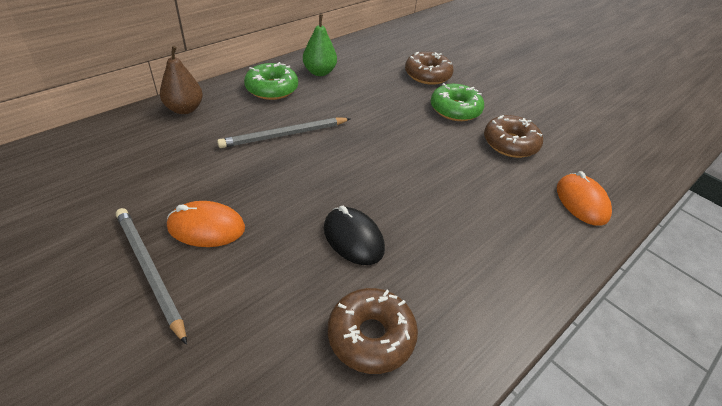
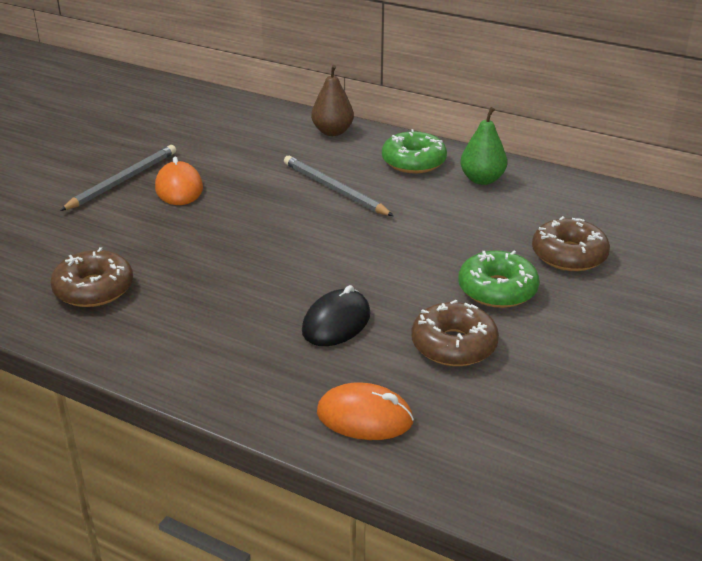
camera: 75 degrees right, 10 degrees down
(353, 238) = (203, 259): black mouse -> black mouse (336, 322)
(581, 202) = (364, 417): orange mouse -> orange mouse turned 45 degrees clockwise

